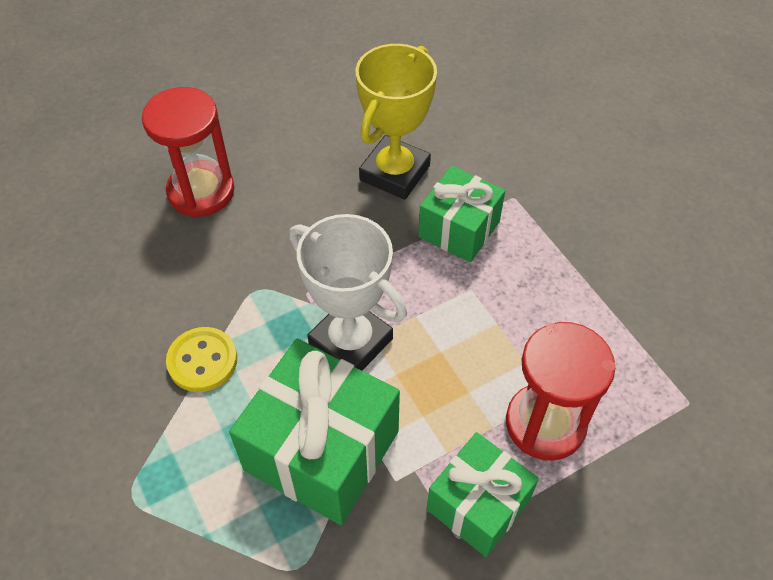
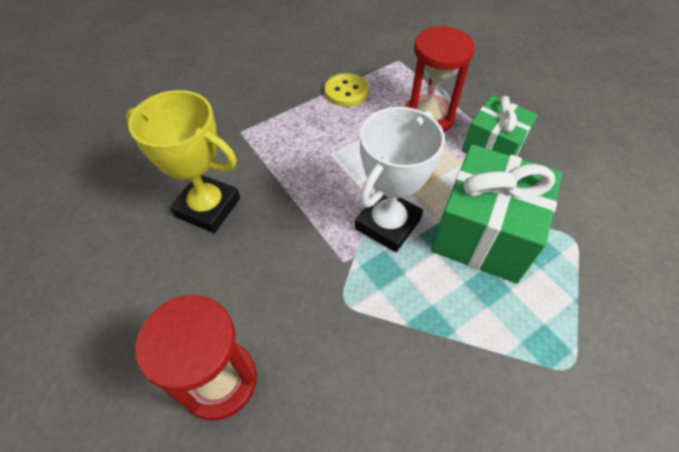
camera: 95 degrees left, 0 degrees up
(202, 361) = (428, 335): yellow button -> yellow button (346, 91)
(459, 229) = (272, 162): green gift -> none

